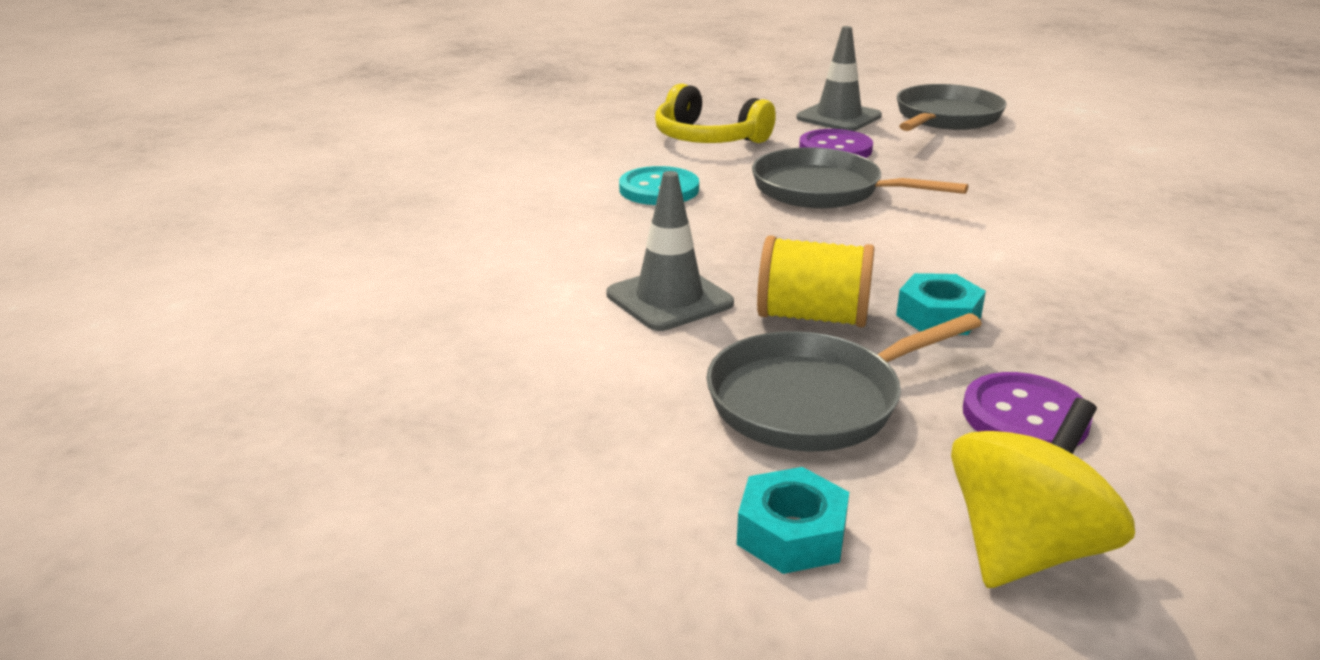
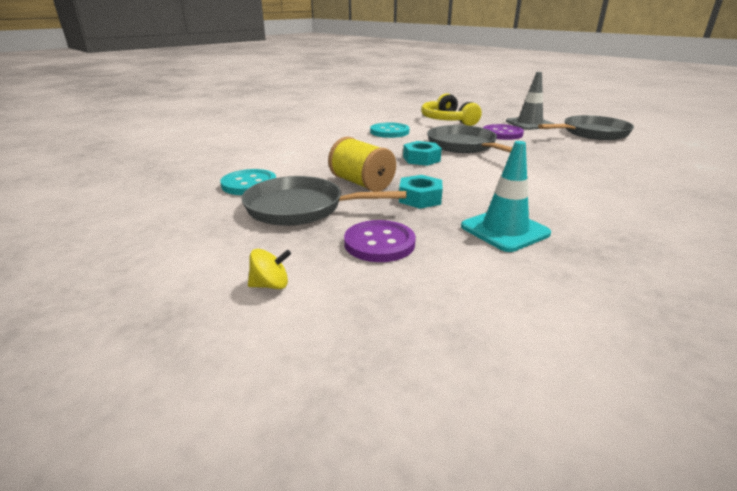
camera: 35 degrees right, 0 degrees up
(636, 386) = (249, 184): none -> turquoise button
(669, 299) = (318, 164): grey traffic cone -> none
(791, 534) = (200, 243): turquoise nut -> turquoise nut (421, 159)
(1024, 550) = (270, 285): yellow spinning top -> yellow spinning top, size x0.47
(1117, 332) = (504, 230): none -> turquoise traffic cone

